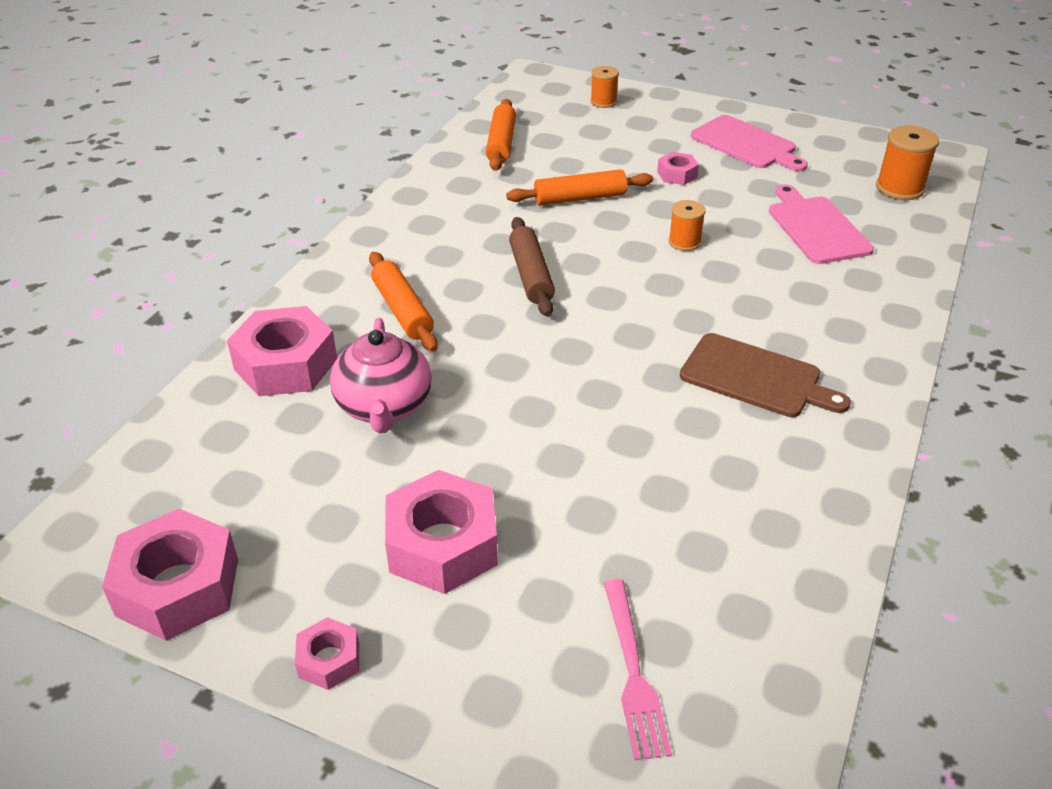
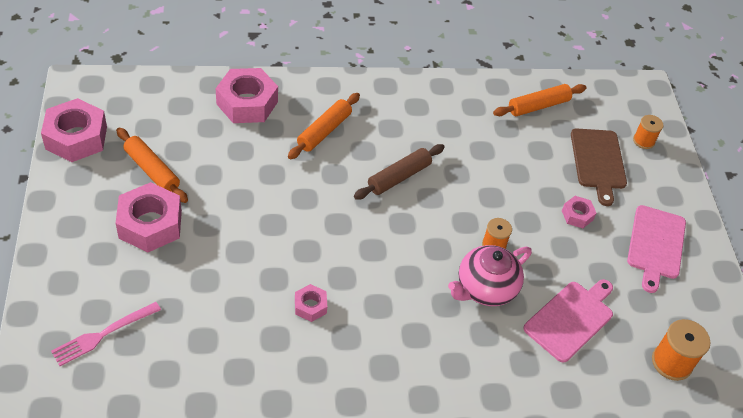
camera: 55 degrees right, 10 degrees up
(329, 660) = (59, 211): pink nut -> pink nut (310, 306)
(384, 407) = (237, 158): pink teapot -> pink teapot (485, 288)
(580, 198) = (504, 171): orange rolling pin -> orange rolling pin (152, 170)
(755, 377) = (370, 326): brown cutting board -> brown cutting board (598, 162)

